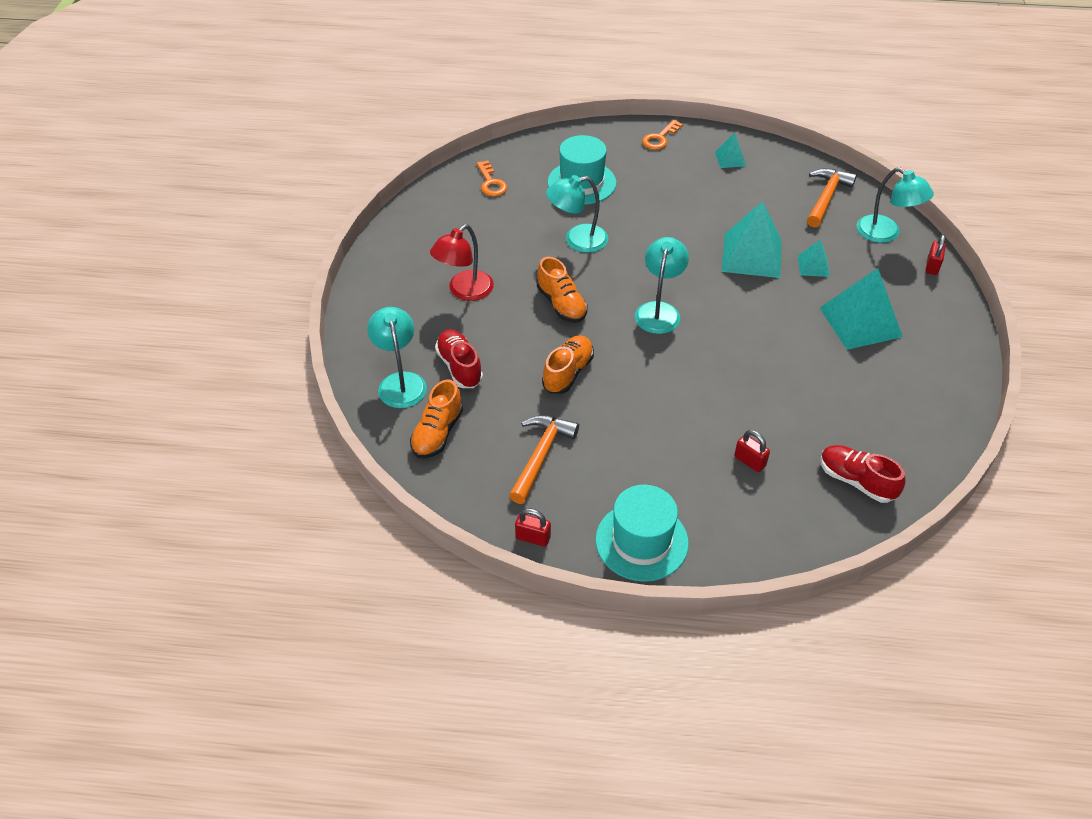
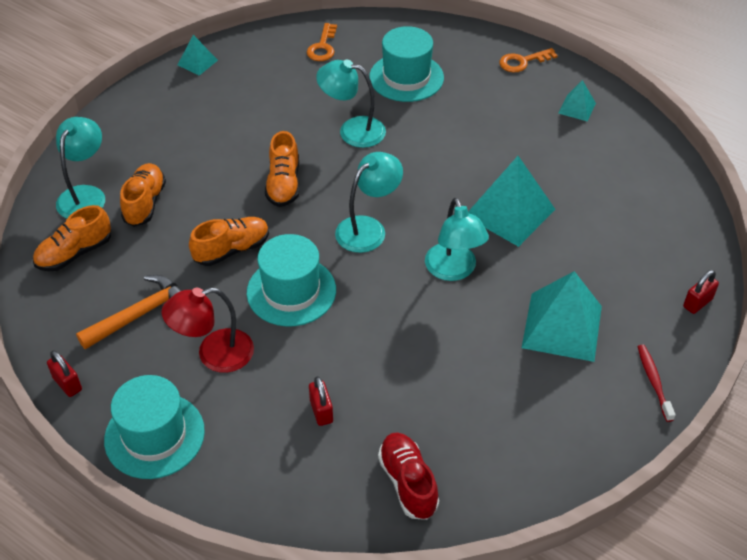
camera: 30 degrees right, 0 degrees up
(459, 367) = (145, 203): red shoe -> orange shoe
(464, 291) = (210, 137): red lamp -> red lamp (214, 354)
(645, 383) = (291, 291): none -> turquoise hat
(813, 266) = (565, 249): turquoise pyramid -> turquoise pyramid (197, 62)
(826, 197) = (644, 185): orange hammer -> none
(886, 233) = (676, 248): turquoise lamp -> turquoise lamp (453, 270)
(951, 333) = (653, 381): none -> red toothbrush

